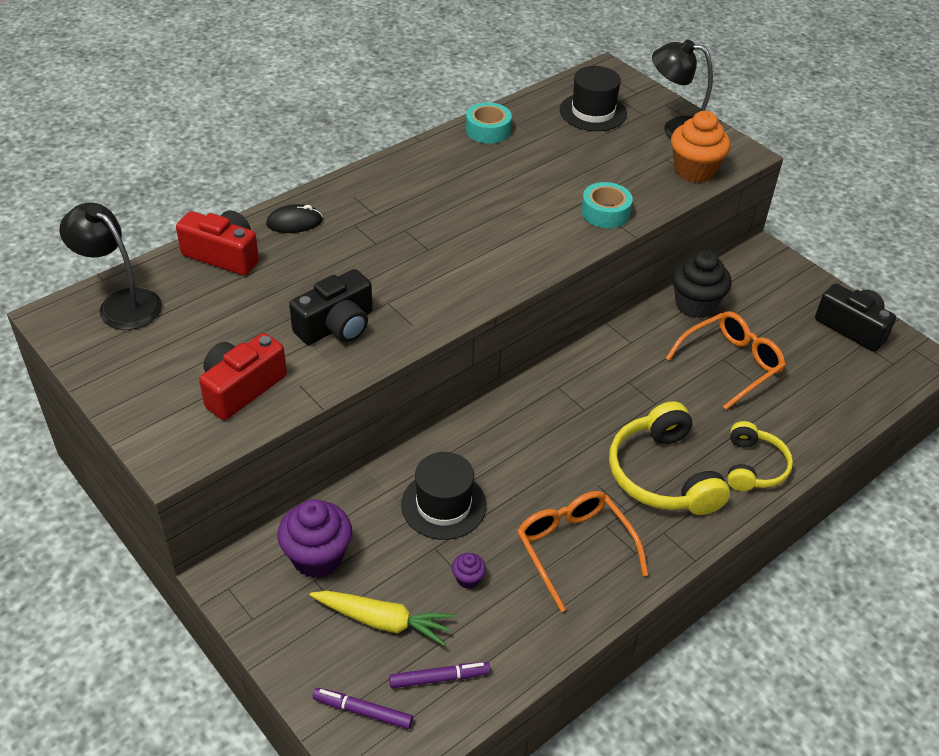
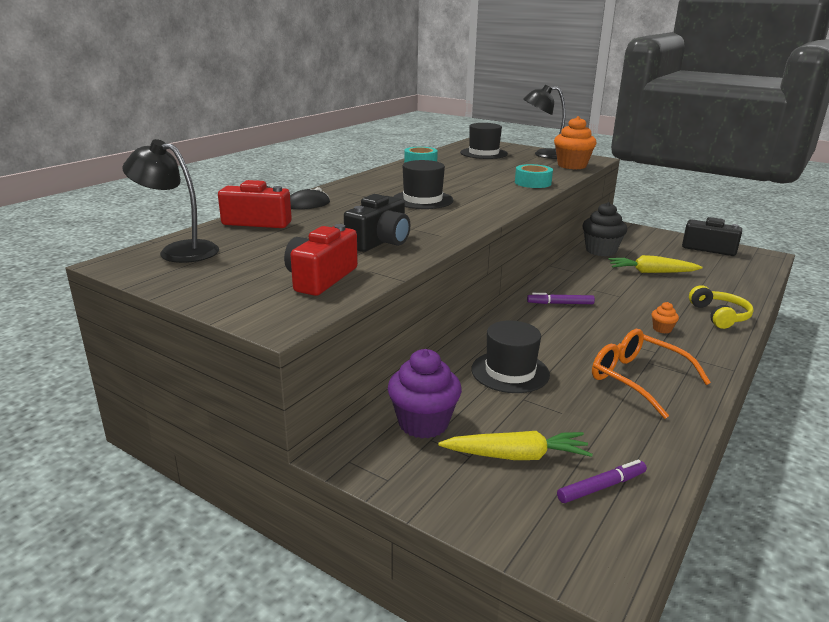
camera: 15 degrees left, 20 degrees down
(363, 711) = (549, 530): purple marker -> purple marker (560, 303)
(436, 235) = (422, 200): none -> black hat
(468, 579) = (568, 413): purple cupcake -> none
(663, 475) = (662, 329): yellow headphones -> orange cupcake
(731, 364) = (651, 272): orange glasses -> yellow carrot

